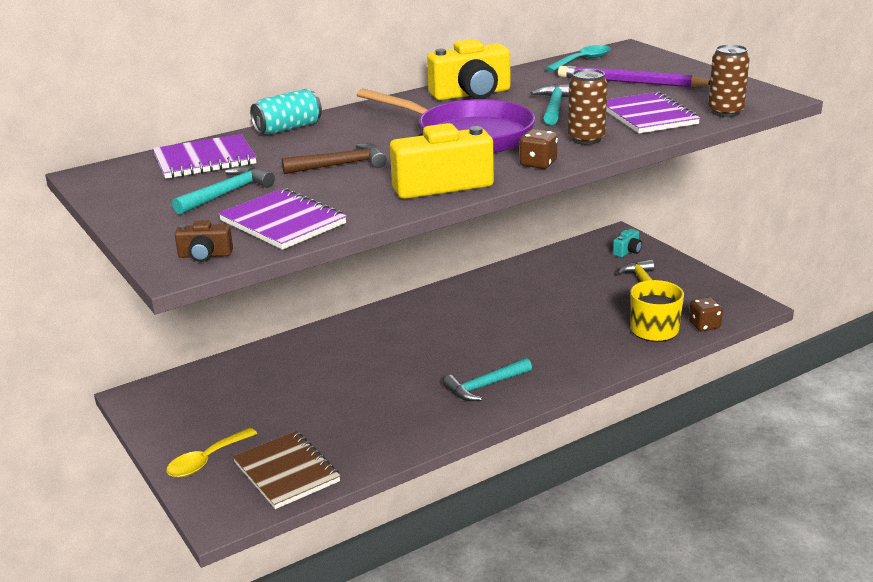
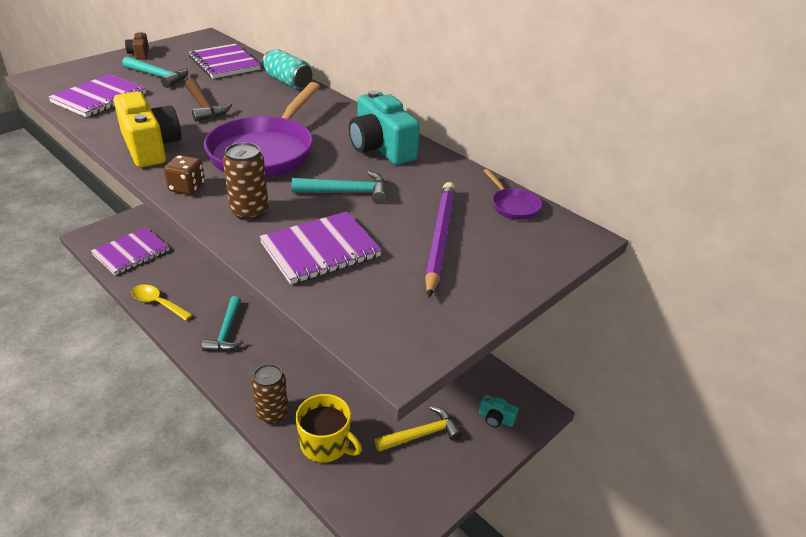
camera: 75 degrees right, 10 degrees up
(205, 255) = (56, 82): brown camera -> brown camera (139, 54)
(206, 461) = (150, 221): yellow spoon -> yellow spoon (157, 303)
(287, 472) = (131, 253): brown notebook -> purple notebook
(471, 94) = (381, 148): yellow camera -> turquoise camera
(485, 386) = (227, 332): turquoise hammer -> turquoise hammer turned 135 degrees counterclockwise
(583, 61) = (513, 206): turquoise spoon -> purple pan
(704, 325) = (337, 487): brown dice -> none
(725, 112) = (336, 308): brown can -> brown can (272, 413)

